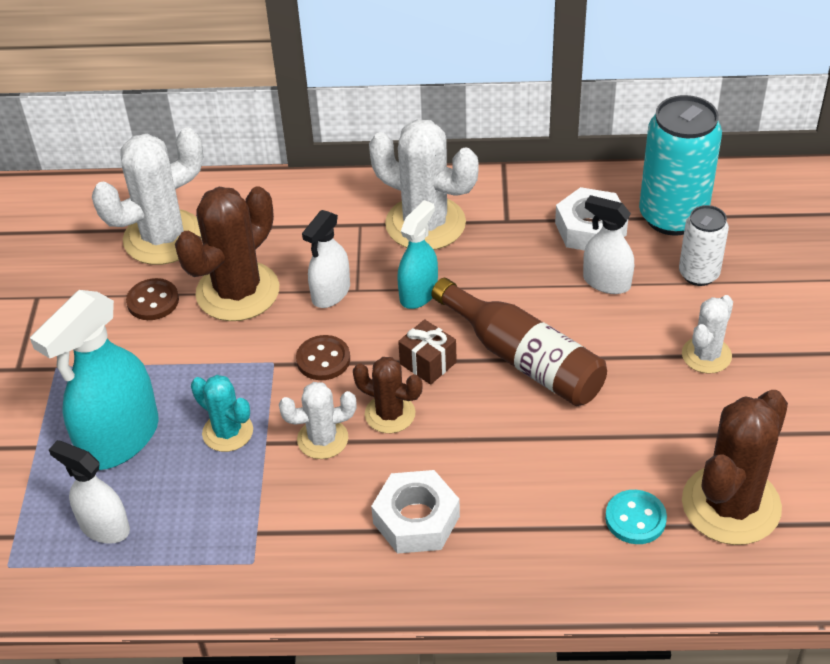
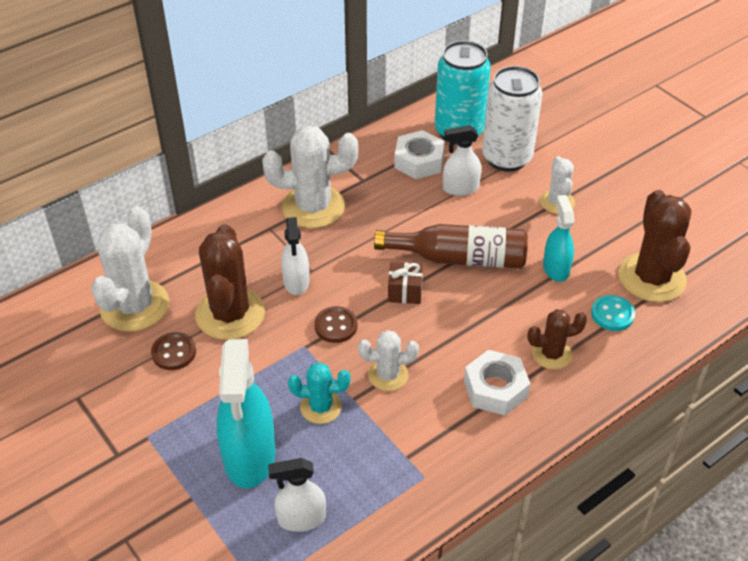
camera: 40 degrees left, 0 degrees up
(322, 439) = (388, 375): white cactus -> white cactus turned 45 degrees clockwise
(390, 414) = (414, 335): brown cactus -> brown cactus (551, 354)
(419, 293) = (354, 252): turquoise spray bottle -> turquoise spray bottle (556, 268)
(698, 274) = (506, 158): white can -> white can, size x1.74

